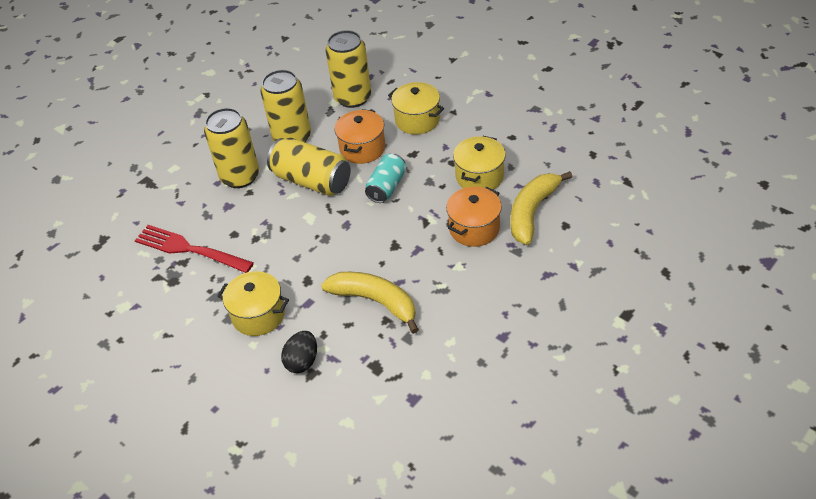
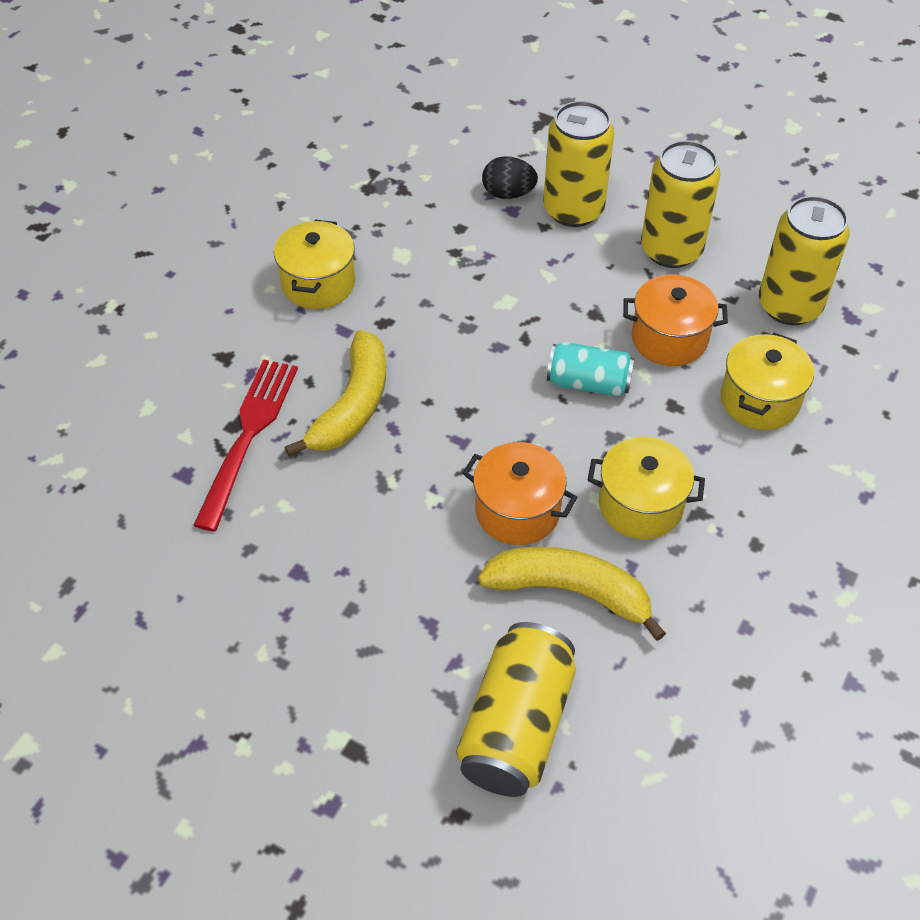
camera: 75 degrees right, 5 degrees up
(189, 249) = (425, 190): red fork -> red fork (248, 435)
(302, 361) = (244, 343): black egg -> black egg (508, 194)
(312, 181) = (582, 291): yellow can -> yellow can (516, 726)

